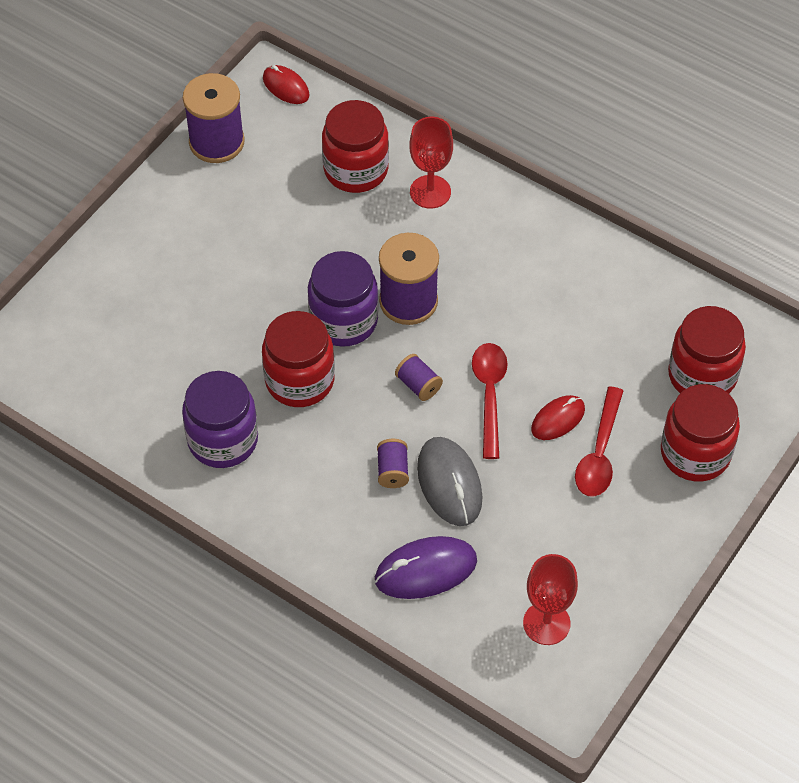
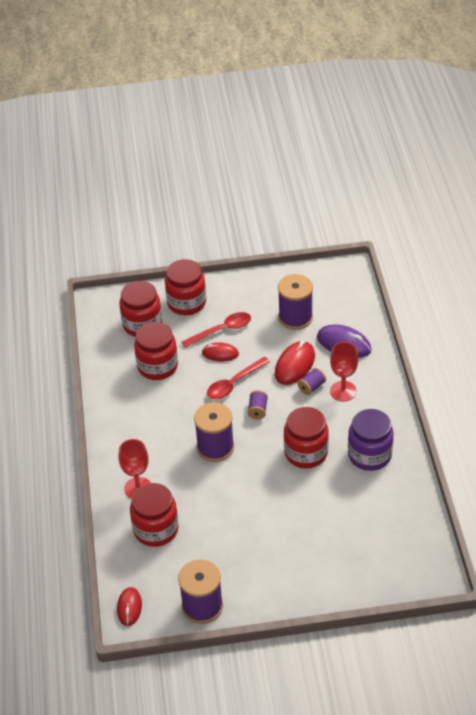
camera: 130 degrees left, 10 degrees down
(343, 321) = (254, 462): purple jar -> none
(449, 483) = (294, 365): grey mouse -> red mouse
(534, 555) = (295, 317): none -> purple spool
(546, 623) = (320, 295): red goblet -> red goblet (343, 391)
(605, 339) = (157, 366): none -> red jar

